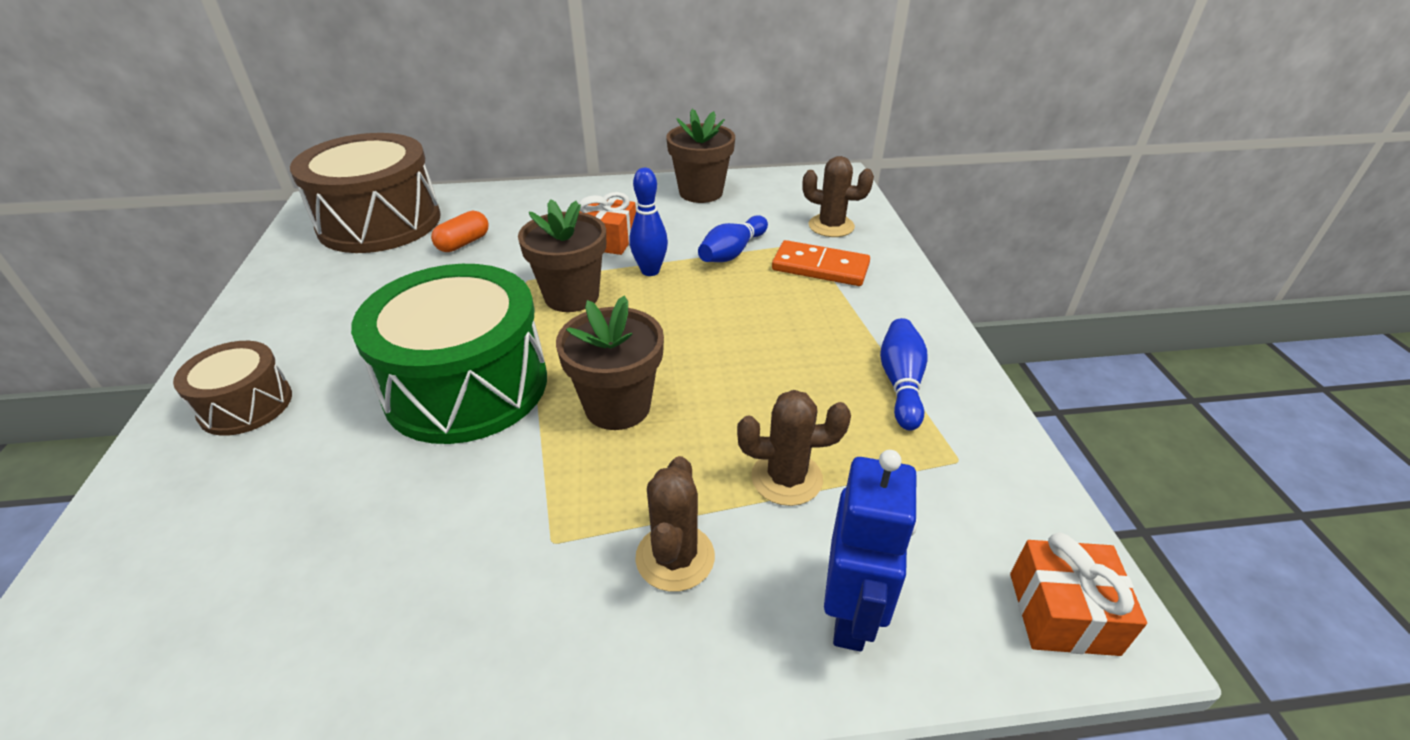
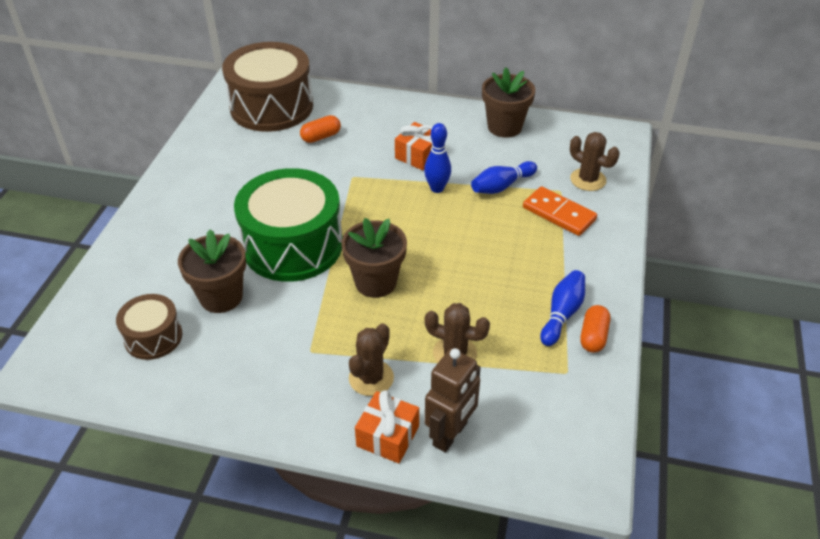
camera: 20 degrees right, 5 degrees up
(246, 405) = (170, 226): brown drum -> brown drum (153, 337)
(571, 296) = (377, 196): brown flower pot -> brown flower pot (221, 297)
(851, 614) = (450, 434): blue robot -> brown robot
(959, 401) = (593, 336): none -> orange capsule
(1062, 613) = (568, 469): orange gift -> orange gift (387, 436)

